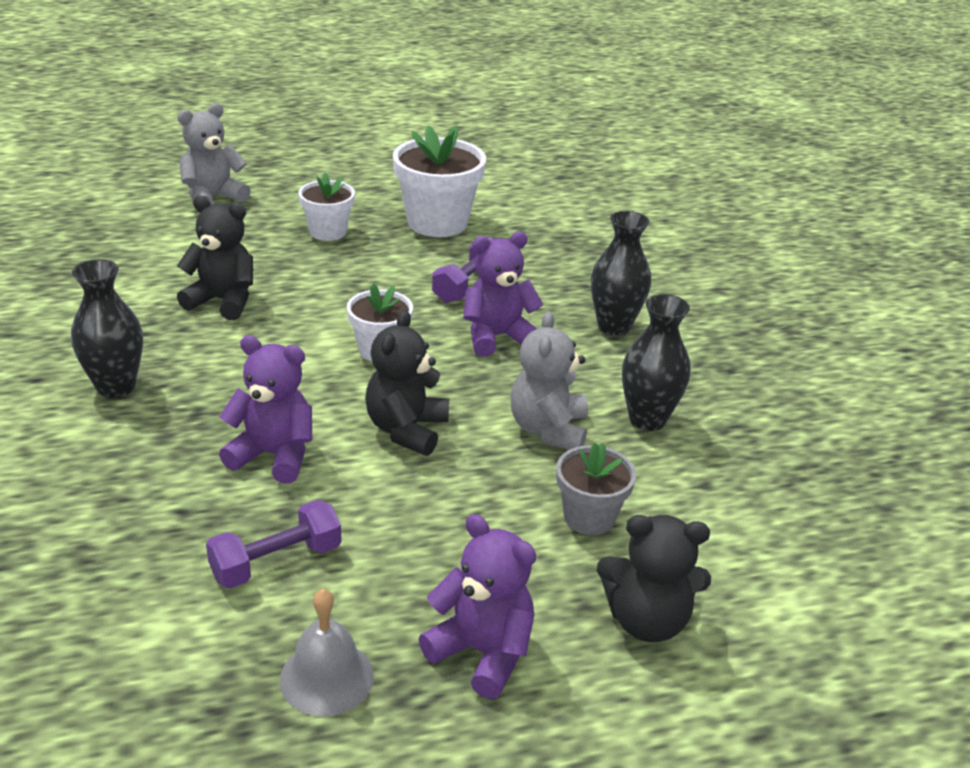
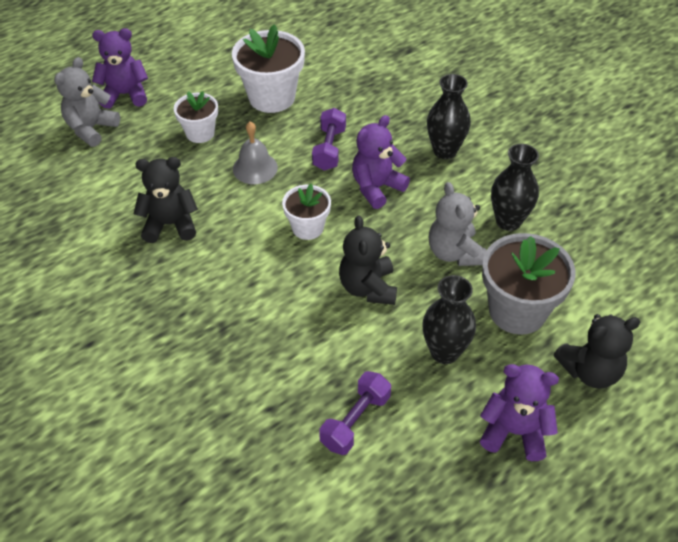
camera: 20 degrees left, 15 degrees up
(116, 387) = (151, 328): black vase -> black vase (444, 352)
(274, 455) = (297, 341): purple teddy bear -> purple teddy bear (125, 94)
(326, 677) = (439, 487): grey bell -> grey bell (255, 168)
(589, 517) = (517, 311): grey flower pot -> grey flower pot, size x1.68

